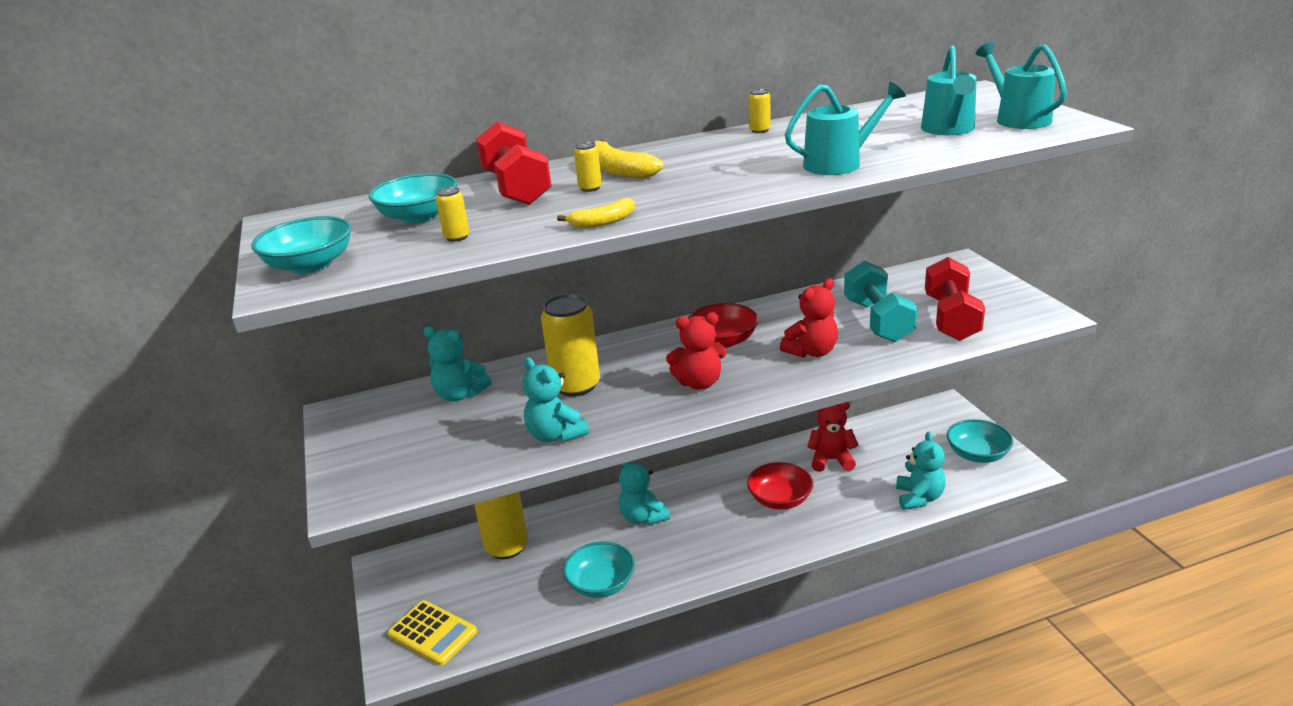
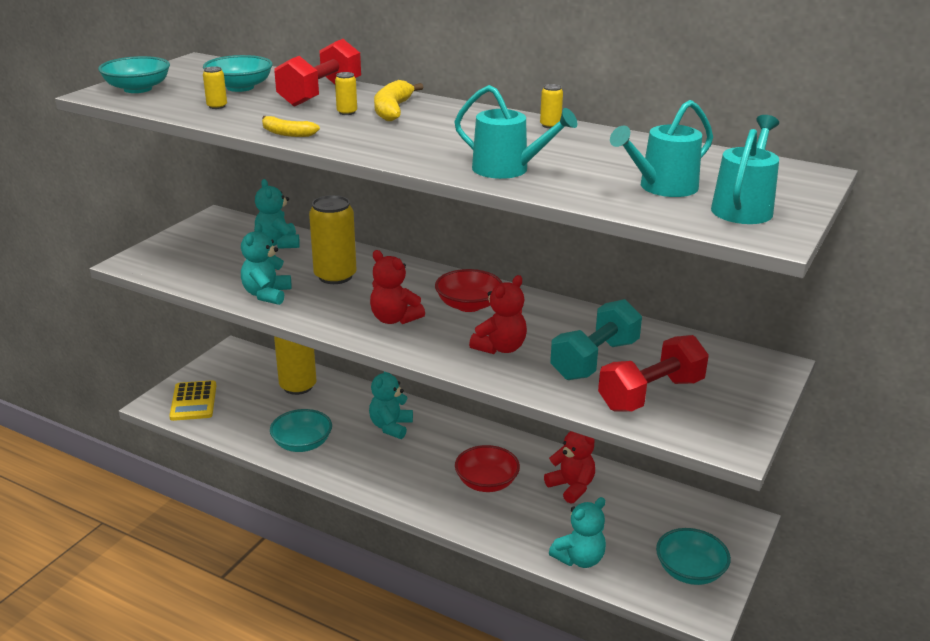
camera: 45 degrees right, 0 degrees up
(811, 352) = (500, 348): red teddy bear -> red teddy bear turned 60 degrees counterclockwise

